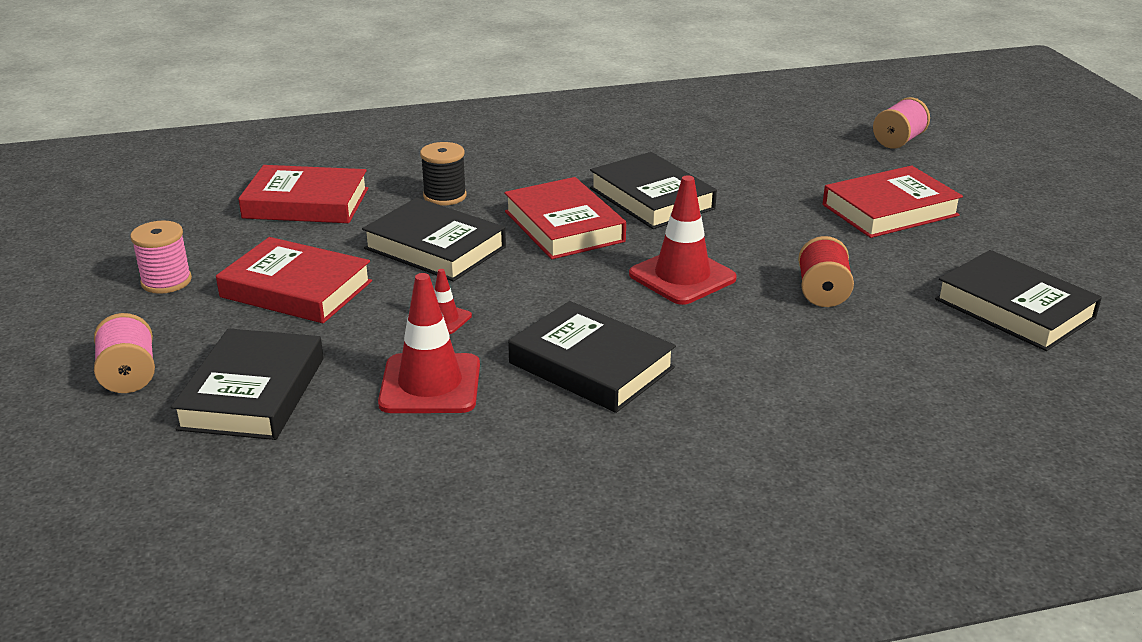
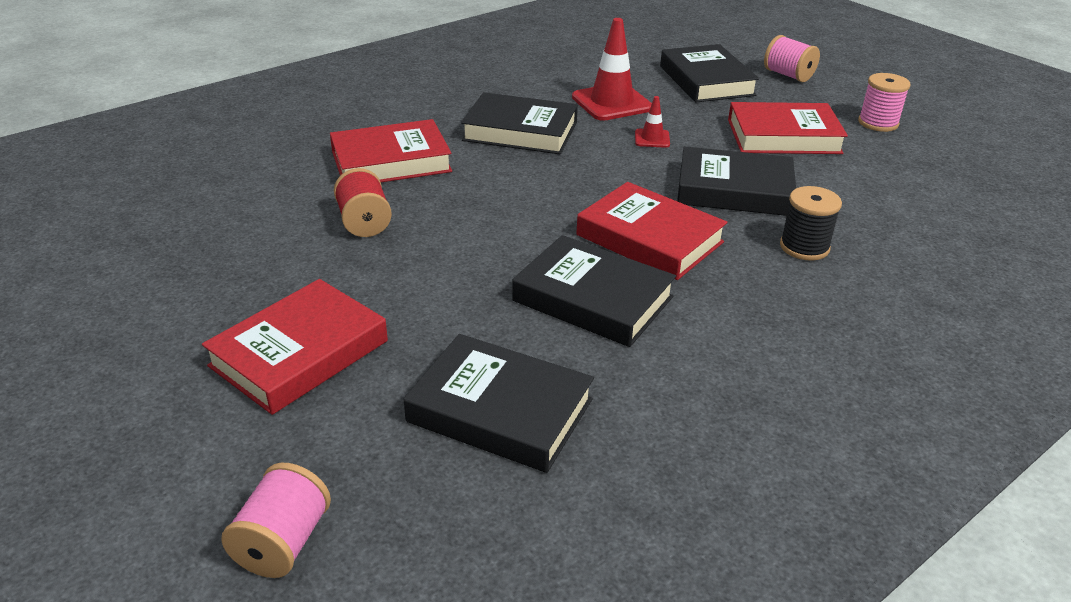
camera: 155 degrees right, 5 degrees up
(306, 203) = (910, 207): red book -> red book (391, 161)
(682, 276) = (498, 210): red traffic cone -> none
(1014, 309) = (177, 245): black book -> black book (500, 410)

